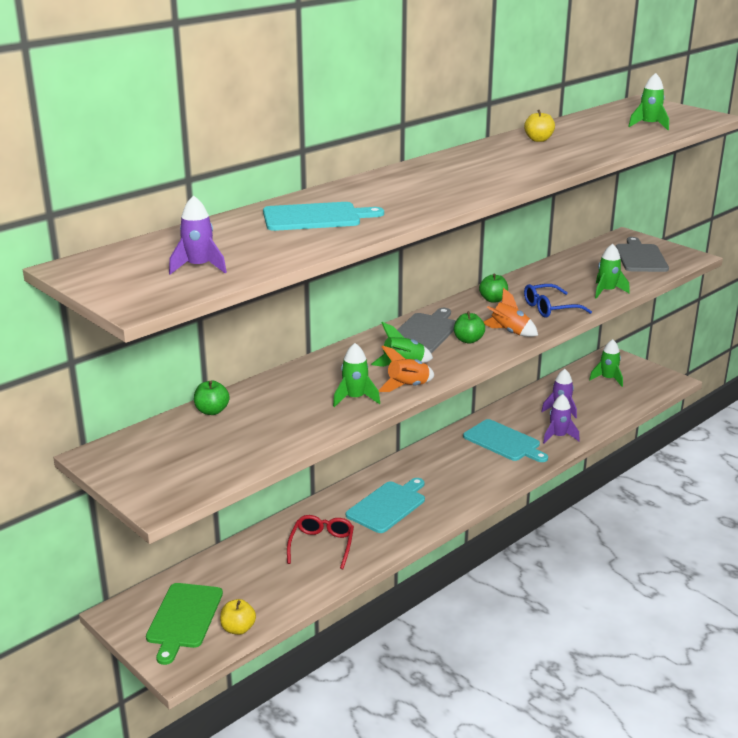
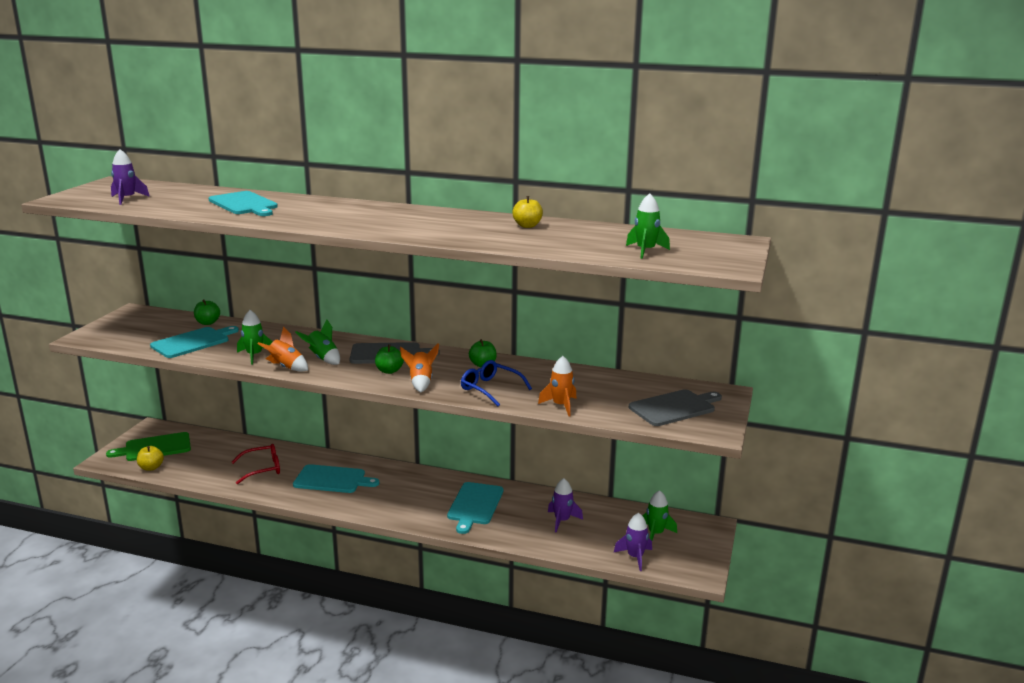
camera: 60 degrees right, 5 degrees down
(270, 428) = (193, 342): none -> turquoise cutting board
(558, 436) = (510, 530): purple rocket -> purple rocket (635, 557)
(607, 291) = (561, 406): green rocket -> orange rocket

